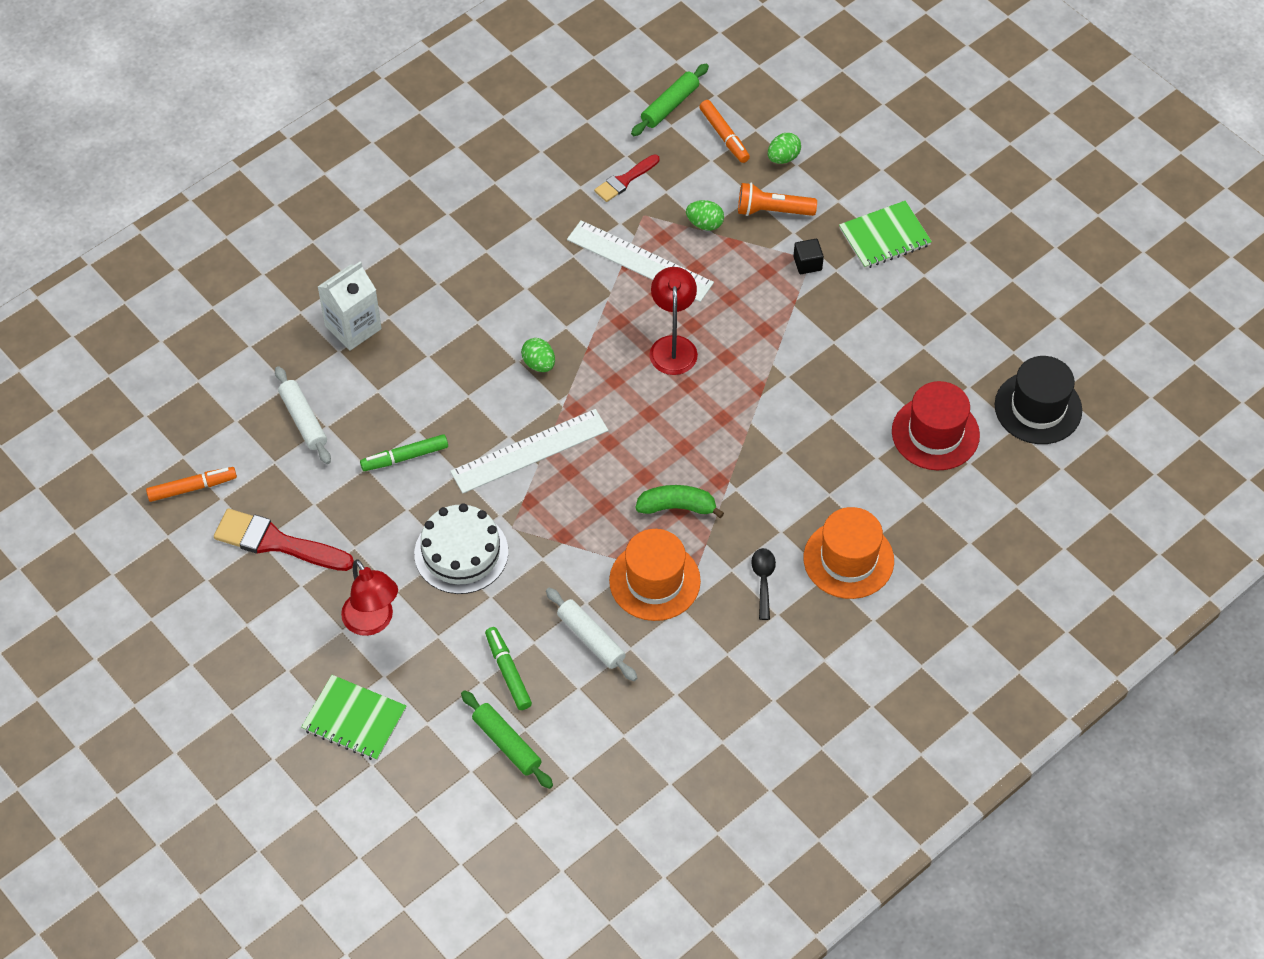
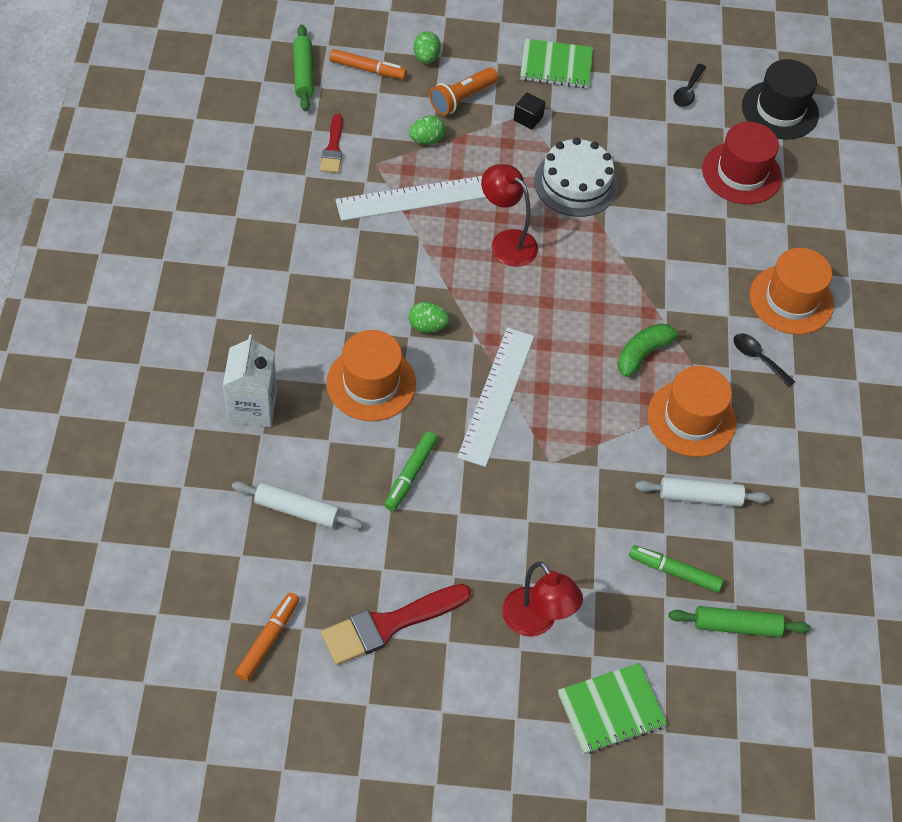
camera: 50 degrees left, 0 degrees up
(373, 622) = (536, 622): red lamp -> red lamp turned 45 degrees clockwise
(451, 373) = (371, 383): none -> orange hat
(461, 552) = (537, 512): white cake -> white cake (575, 183)
(884, 237) = (556, 65): green notebook -> green notebook turned 75 degrees clockwise
(974, 336) = (688, 91): none -> black spoon

